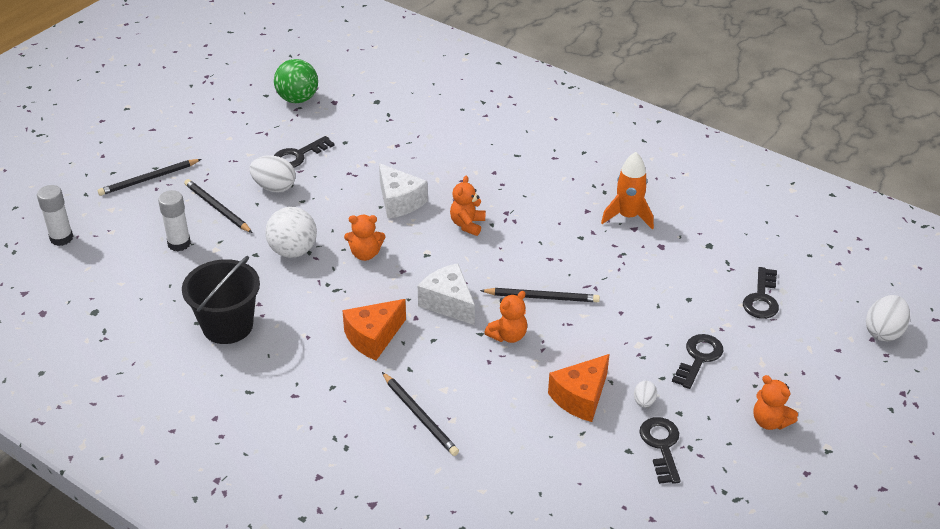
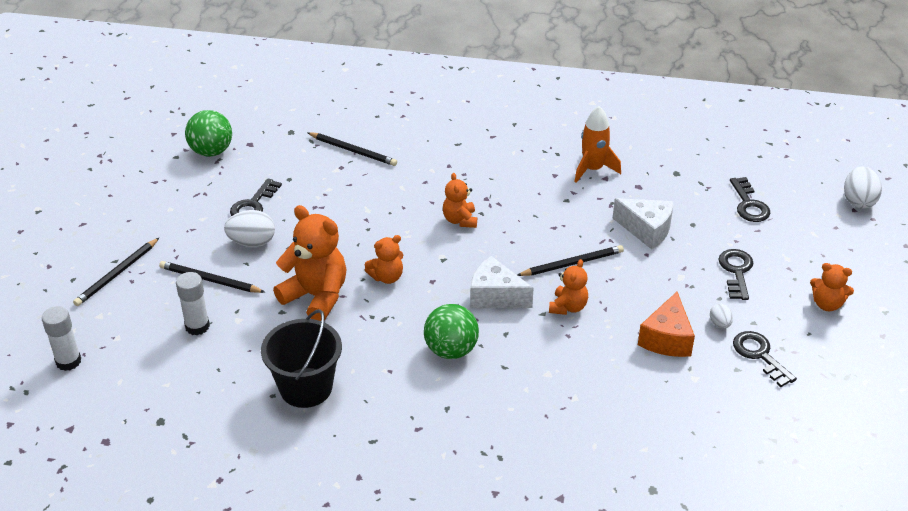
camera: 25 degrees left, 0 degrees up
(293, 251) = (316, 296): white ball -> orange teddy bear
(373, 337) = (451, 350): orange cheese -> green ball
(399, 201) = (382, 219): white cheese -> white cheese (646, 230)
(419, 415) = (544, 404): black pencil -> black pencil (353, 151)

